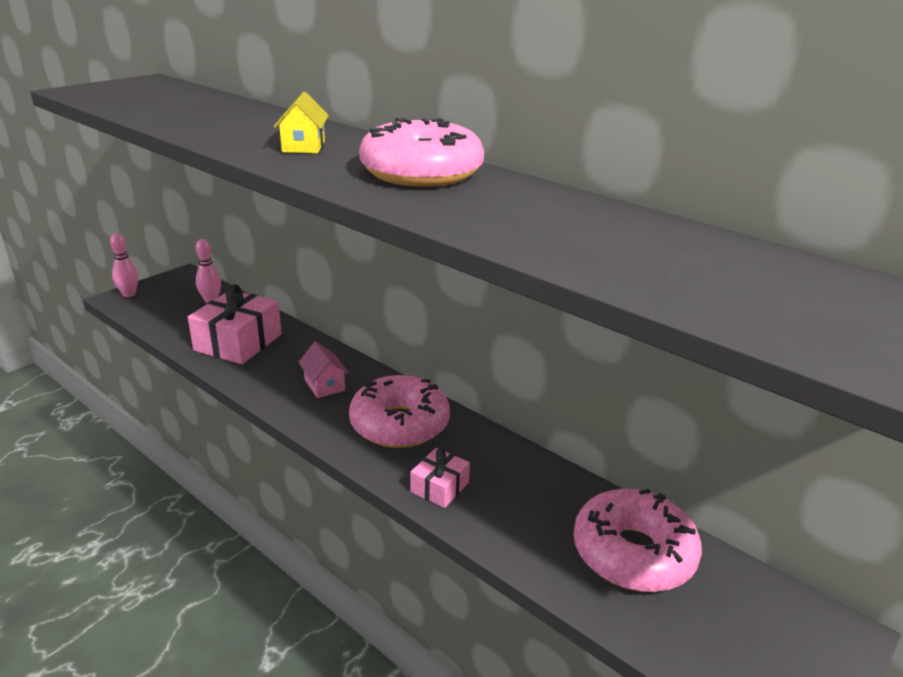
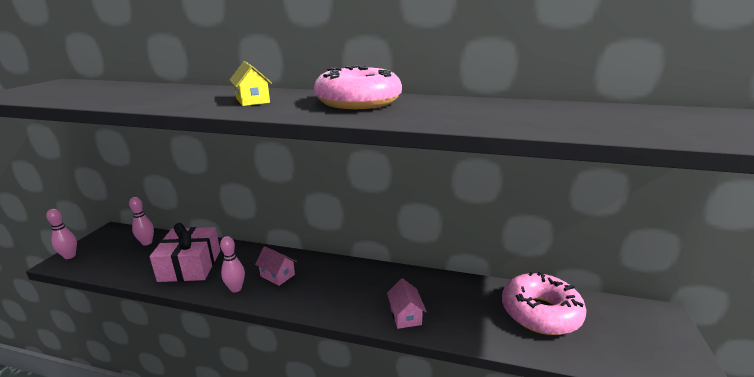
camera: 25 degrees left, 5 degrees down
(268, 385) = (236, 289): none -> pink bowling pin
(399, 424) = (348, 284): pink donut -> none
(439, 487) = (405, 316): pink gift -> pink house

